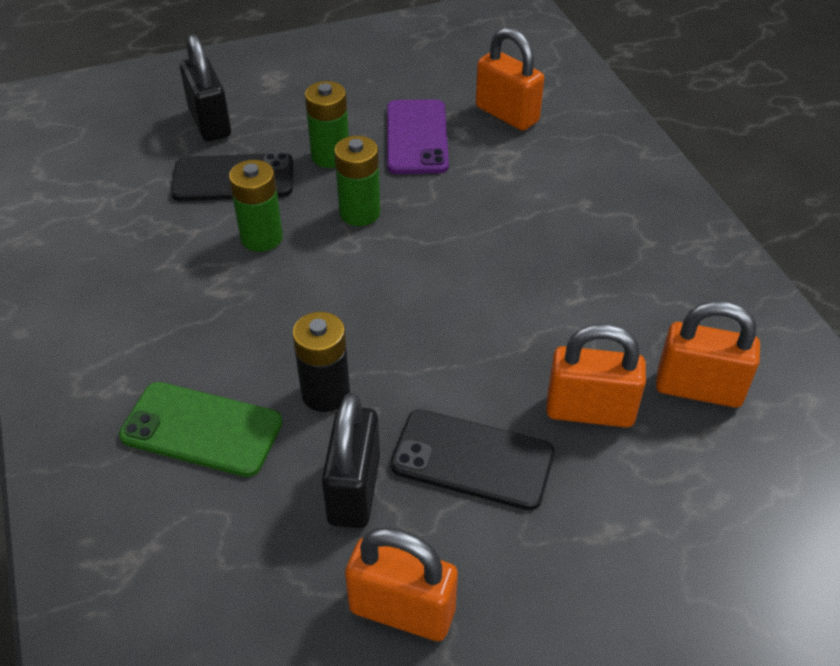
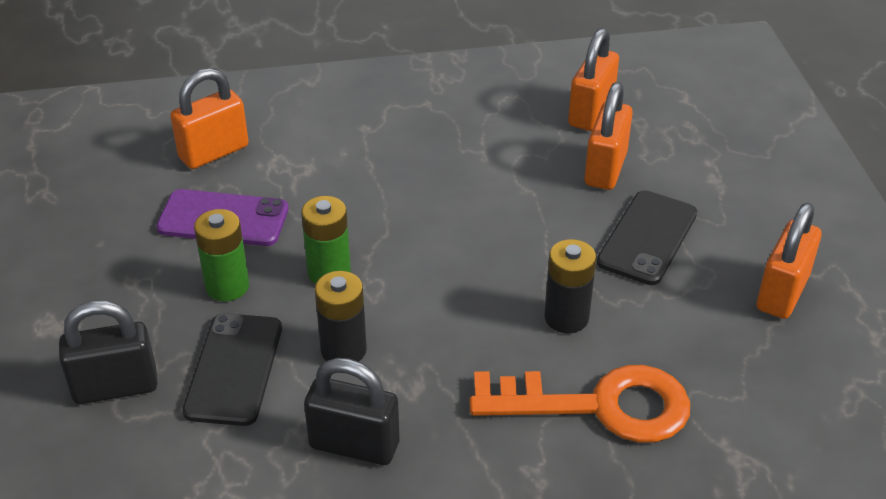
camera: 80 degrees left, 5 degrees down
(201, 429) = (598, 405): green phone -> orange key
(261, 238) = (343, 350): green battery -> black battery
(354, 489) = (672, 309): black padlock -> black padlock (354, 445)

